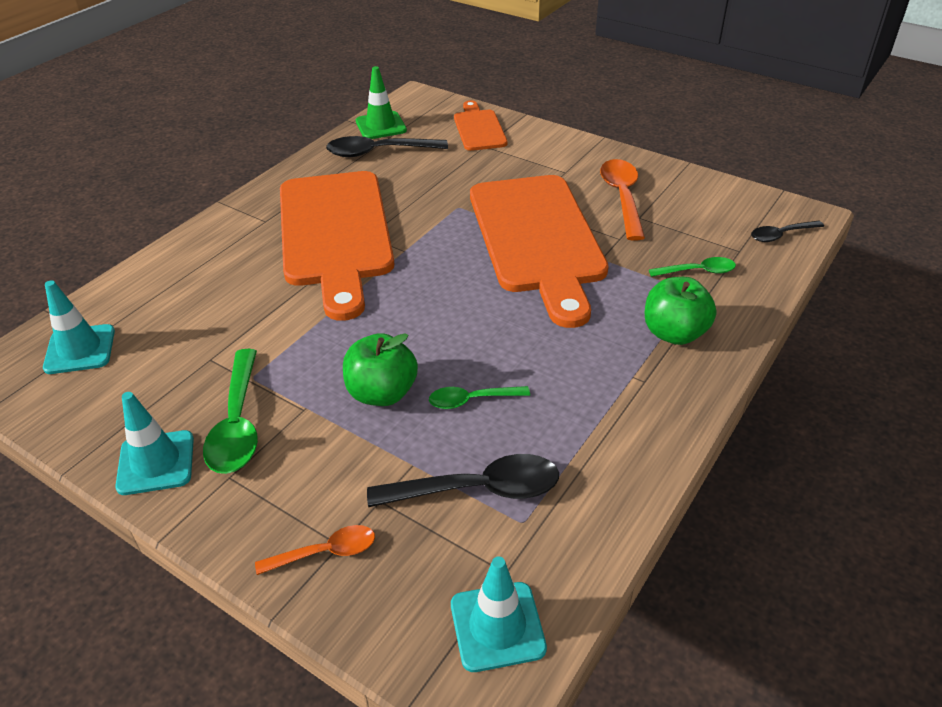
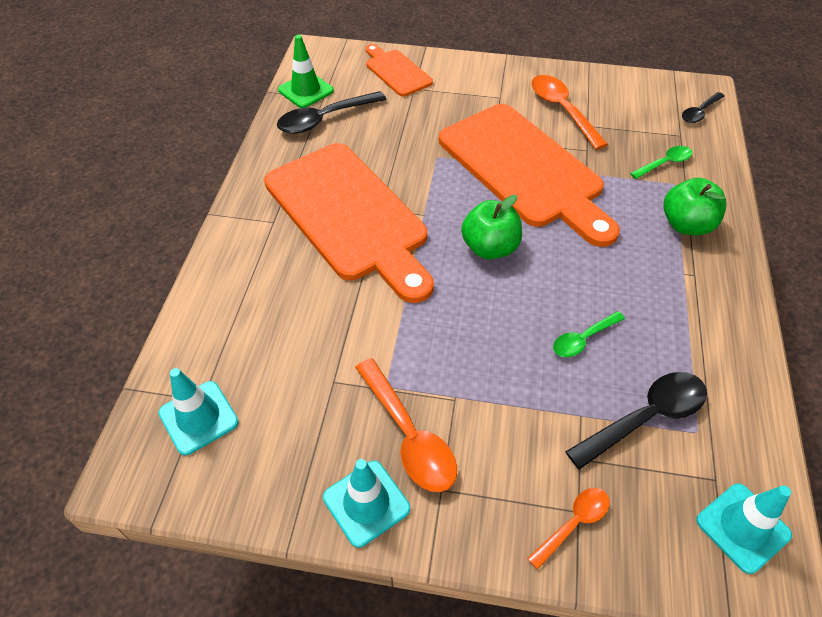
camera: 25 degrees left, 10 degrees up
(237, 423) = (409, 435): green spoon -> orange spoon
(382, 393) = (508, 359): green apple -> green apple (490, 248)

